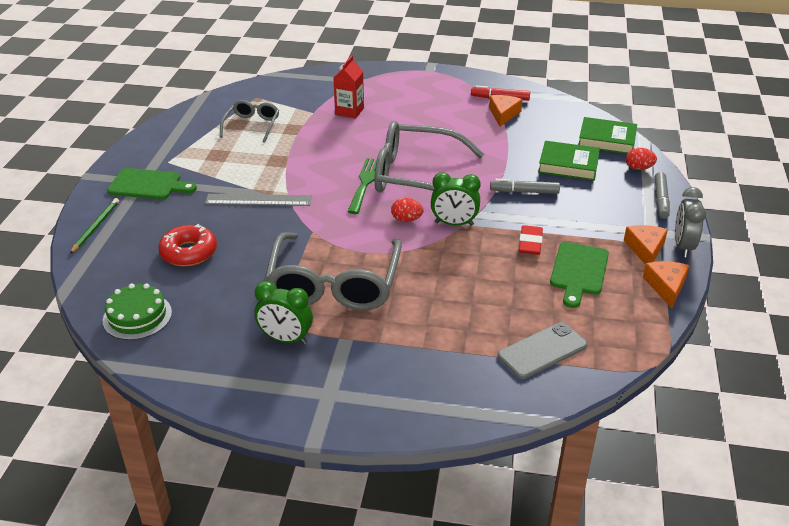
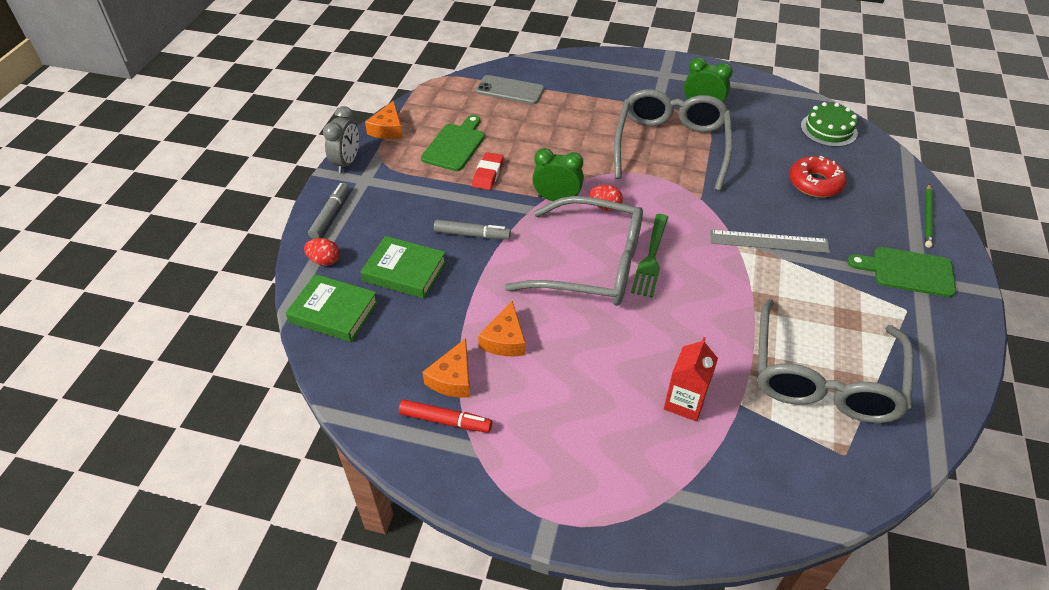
camera: 175 degrees left, 10 degrees up
(252, 126) = (824, 377): grey glasses -> grey glasses, size x1.92
(542, 351) = (510, 90): grey phone -> grey phone turned 45 degrees clockwise
(645, 249) = (383, 162): orange cheese -> orange cheese (505, 340)

